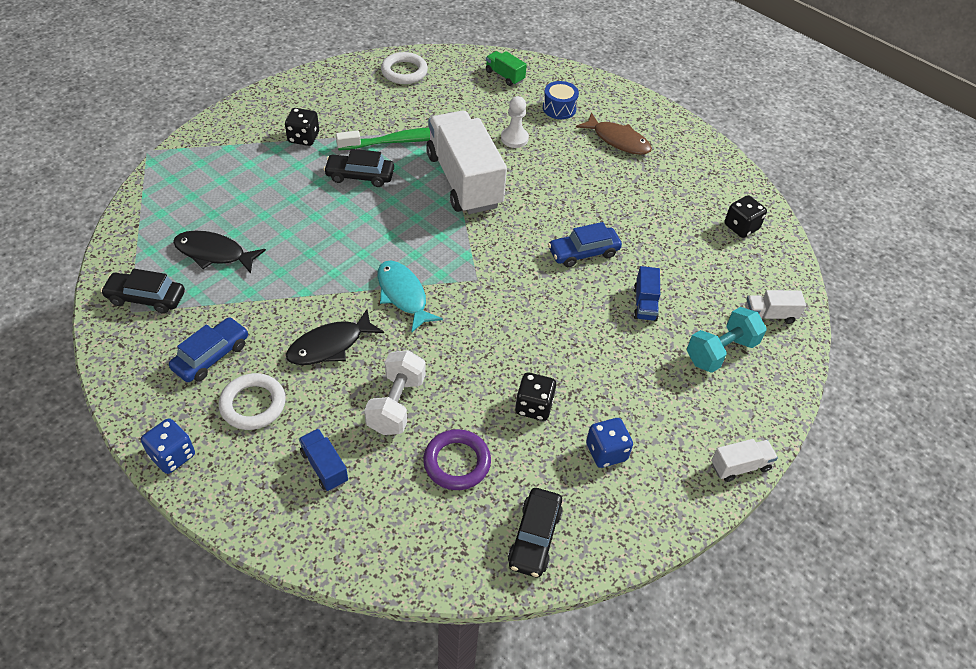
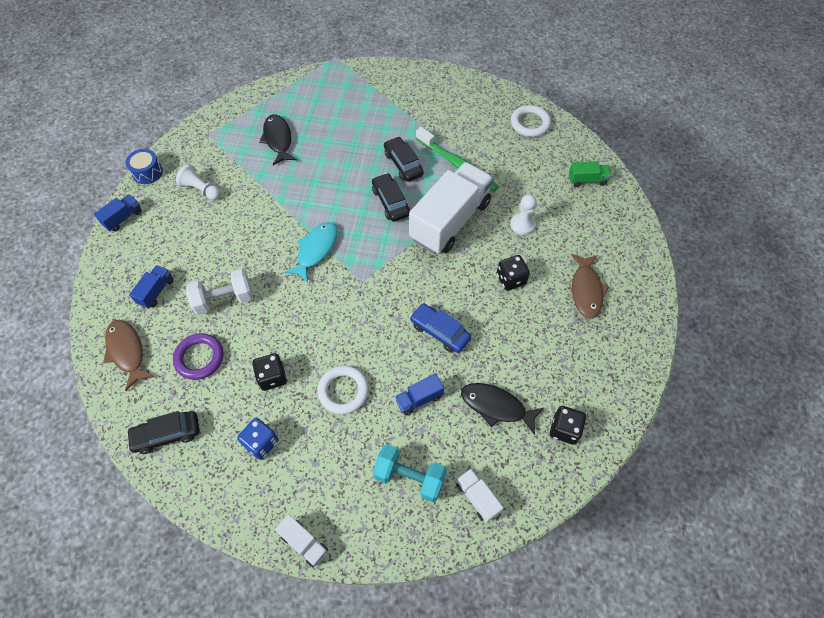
camera: 60 degrees right, 10 degrees up
(146, 298) = (222, 134): black car -> black car (390, 202)
(172, 455) = (123, 218): blue dice -> blue truck
(211, 356) = (201, 189): blue car -> white pawn
(253, 404) = (179, 230): white ring -> white ring (343, 391)
(303, 138) = (412, 115): black dice -> black dice (511, 279)
(330, 345) = (247, 238): black fish -> black fish (496, 406)
(388, 534) = (127, 352): none -> brown fish
(504, 76) = (587, 180): green truck -> green truck turned 75 degrees clockwise
(559, 108) = (585, 233): blue drum -> blue drum (147, 172)

